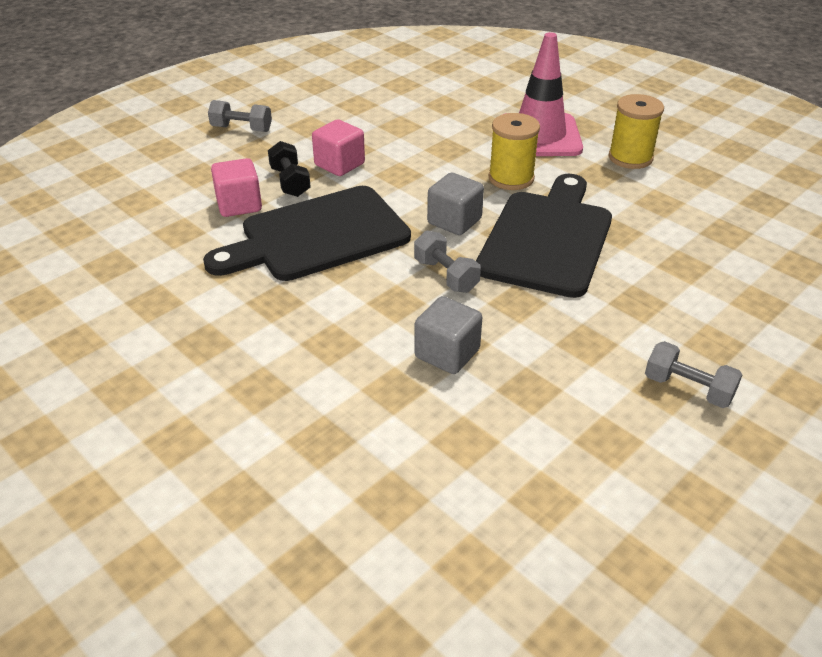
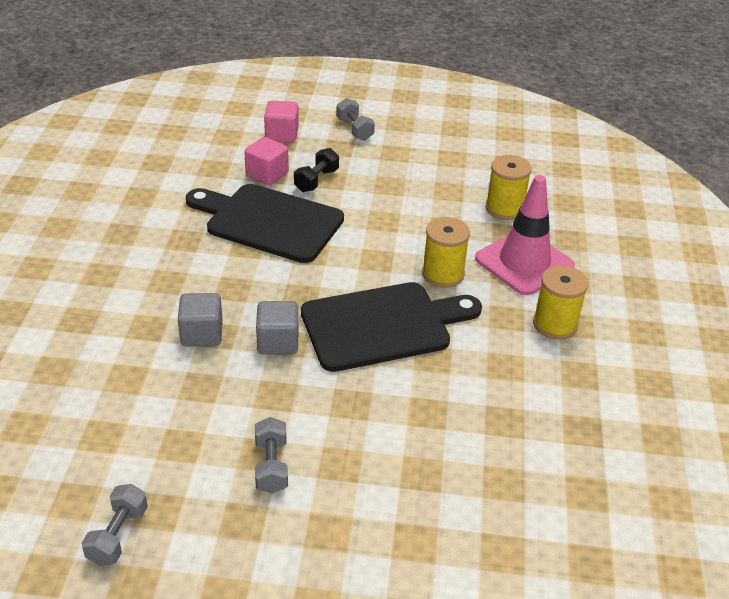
camera: 50 degrees right, 0 degrees up
(339, 164) = (362, 189): pink cube -> pink cube (282, 135)
(446, 275) = (285, 296): grey dumbbell -> grey dumbbell (118, 535)
(454, 221) = (353, 272): grey cube -> grey cube (278, 342)
(458, 113) = (504, 209): none -> yellow spool

